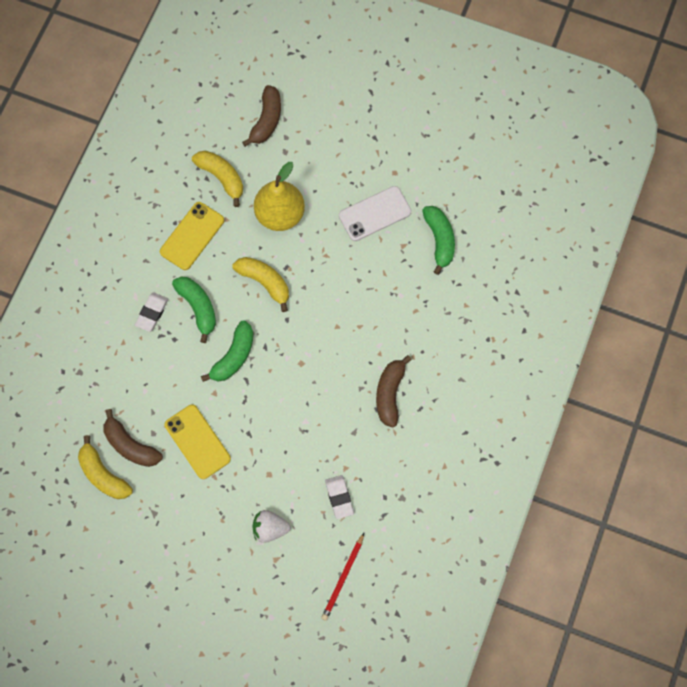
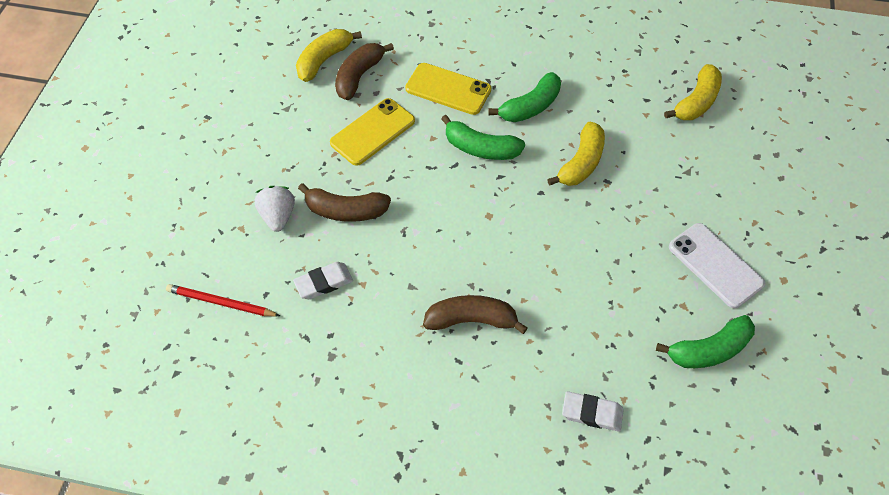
camera: 80 degrees right, 15 degrees down
(152, 313) = (512, 69): white eraser -> white eraser (592, 413)
(192, 236) = (614, 87): yellow phone -> yellow phone (448, 89)
(267, 120) = (789, 132): brown banana -> brown banana (346, 211)
(280, 214) = (673, 164): yellow pear -> none

